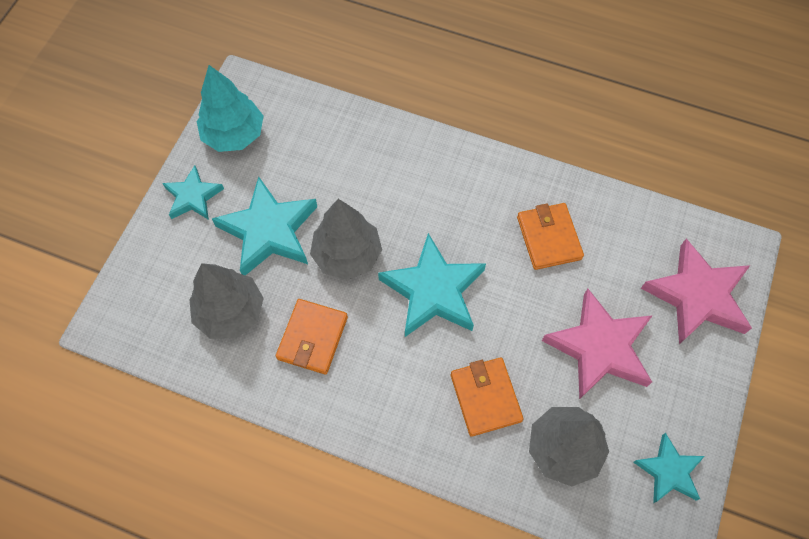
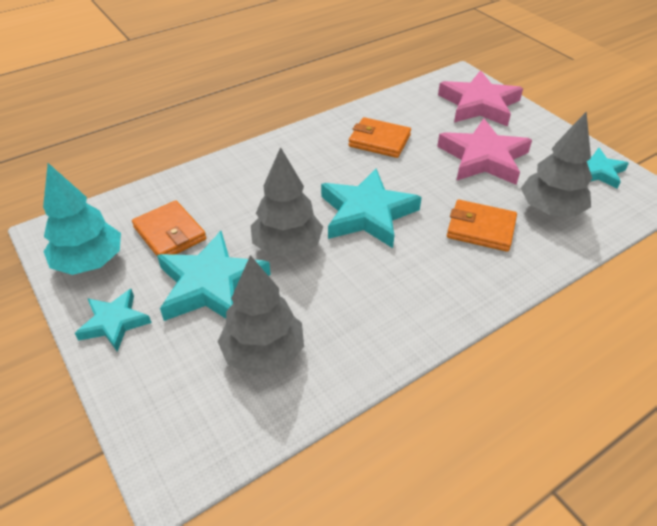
camera: 55 degrees left, 20 degrees down
(312, 338) = (343, 305): orange wallet -> orange wallet (170, 233)

